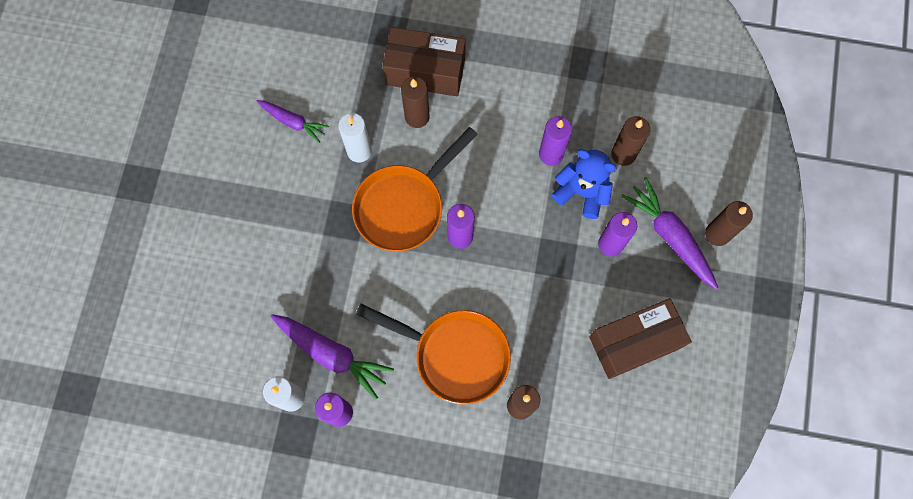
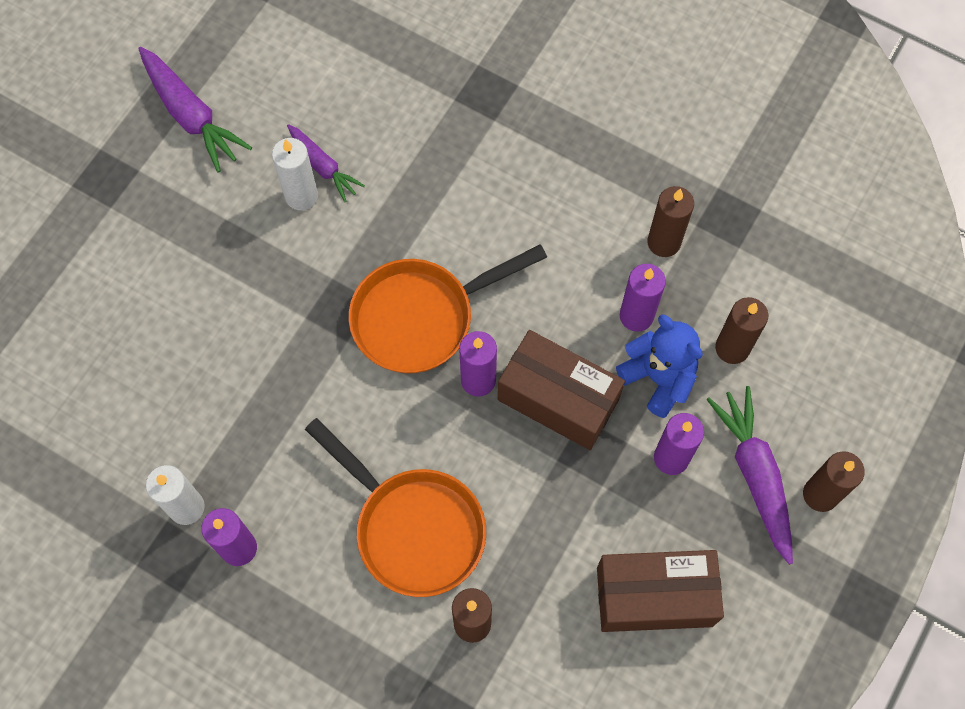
camera: 20 degrees right, 5 degrees down
(332, 354) = (258, 471): purple carrot -> purple carrot (191, 115)
(359, 151) = (391, 229): white candle -> white candle (301, 196)
(417, 117) = (481, 211): brown candle -> brown candle (664, 242)
(425, 71) = (513, 158): brown box -> brown box (558, 399)

